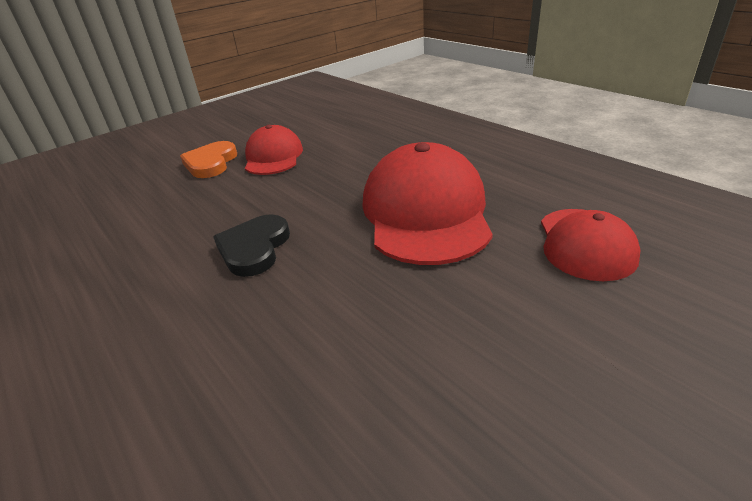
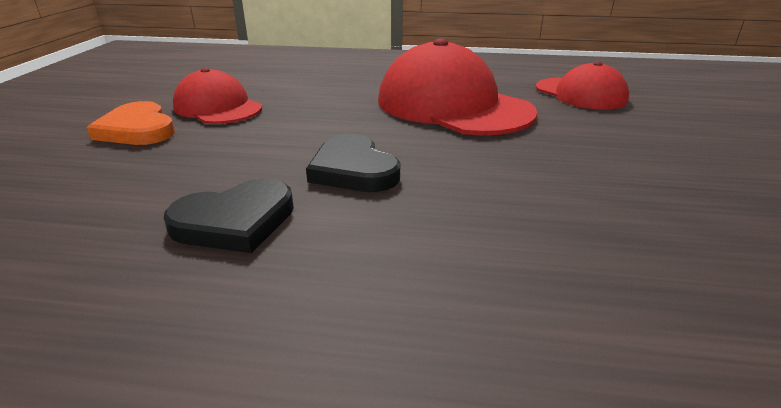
camera: 45 degrees left, 5 degrees down
(145, 259) = (235, 221): none -> black heart

